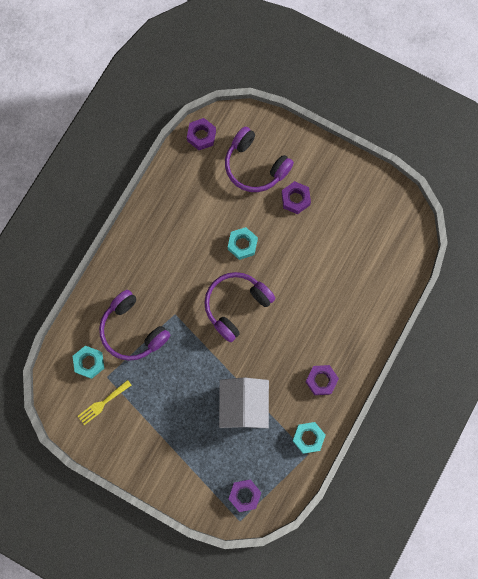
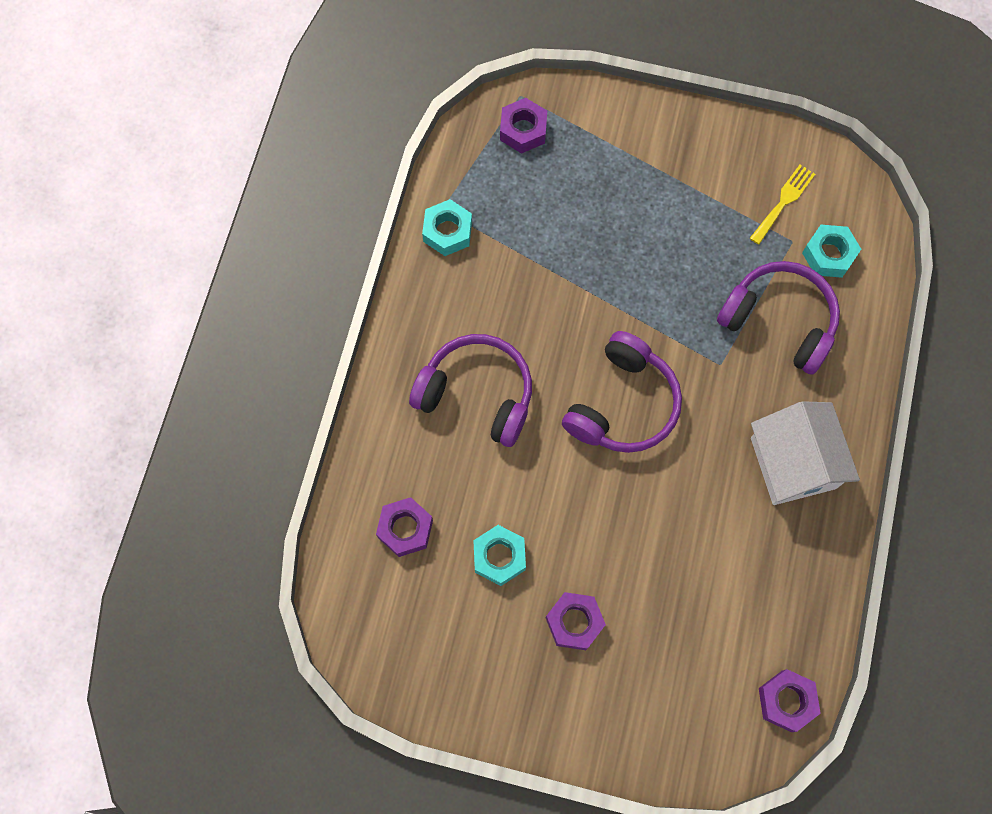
camera: 165 degrees right, 5 degrees down
(242, 244) = (644, 512): turquoise nut -> turquoise nut (499, 557)
(243, 405) = (562, 253): white house -> white house (793, 463)
(255, 166) = (667, 667): purple headphones -> purple headphones (477, 395)
(321, 380) = (448, 321): purple nut -> purple nut (405, 529)

